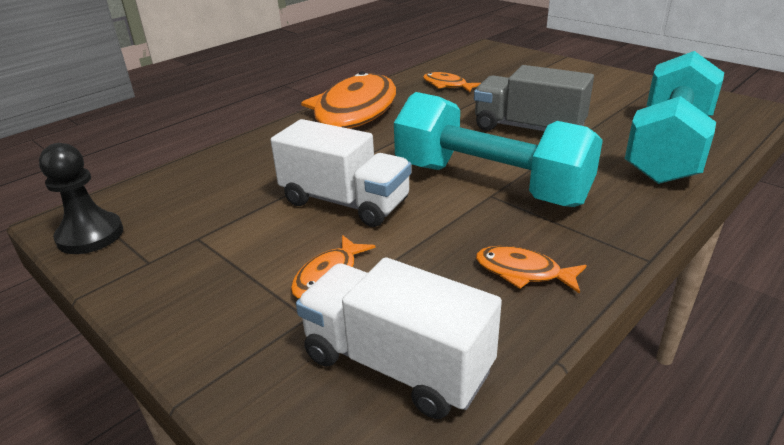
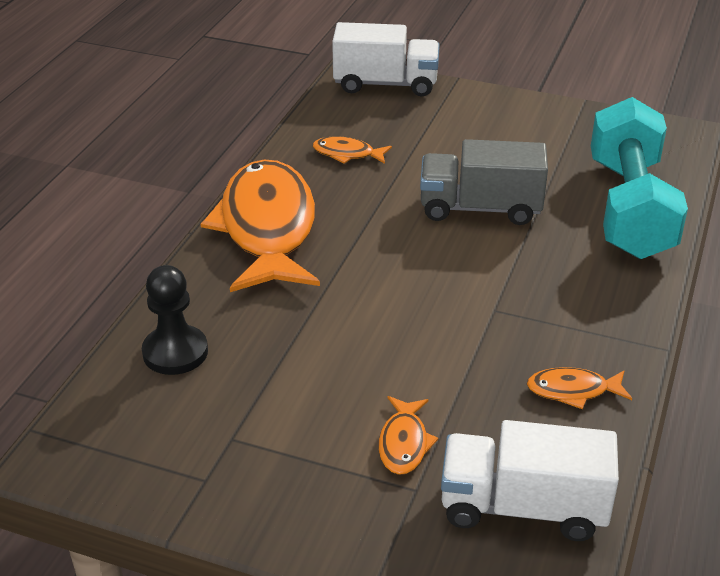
camera: 25 degrees left, 5 degrees up
(90, 235) = (104, 468): black pawn -> black pawn (175, 352)
(345, 202) = (353, 354): white truck -> white truck (385, 84)
(490, 184) = (485, 295): turquoise dumbbell -> none

